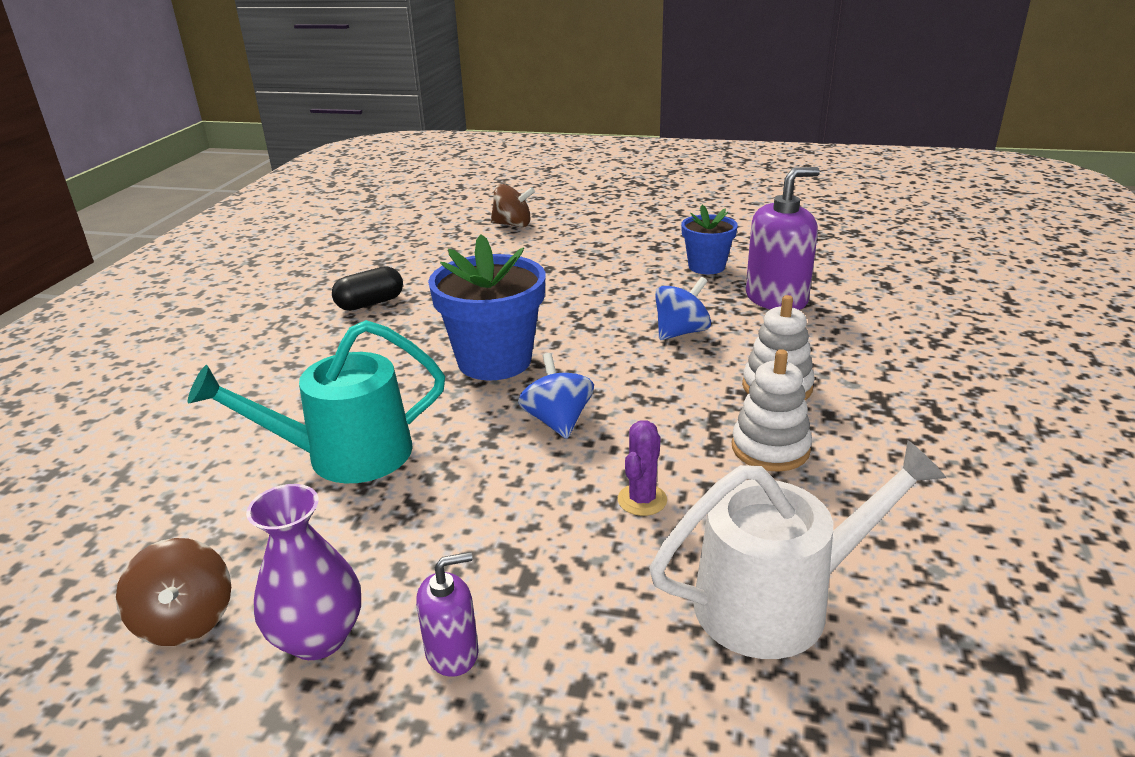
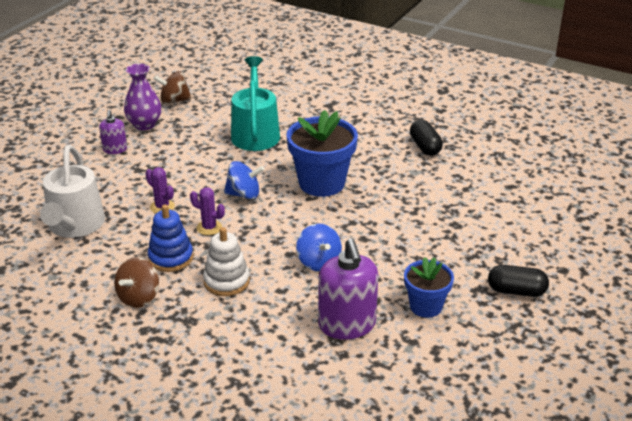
camera: 105 degrees right, 5 degrees up
(513, 225) = (560, 221): brown spinning top -> brown spinning top (139, 297)
(645, 233) = (516, 291): none -> black capsule
(668, 432) = (209, 228): none -> purple cactus
(770, 448) = (171, 258): white stacking toy -> blue stacking toy

